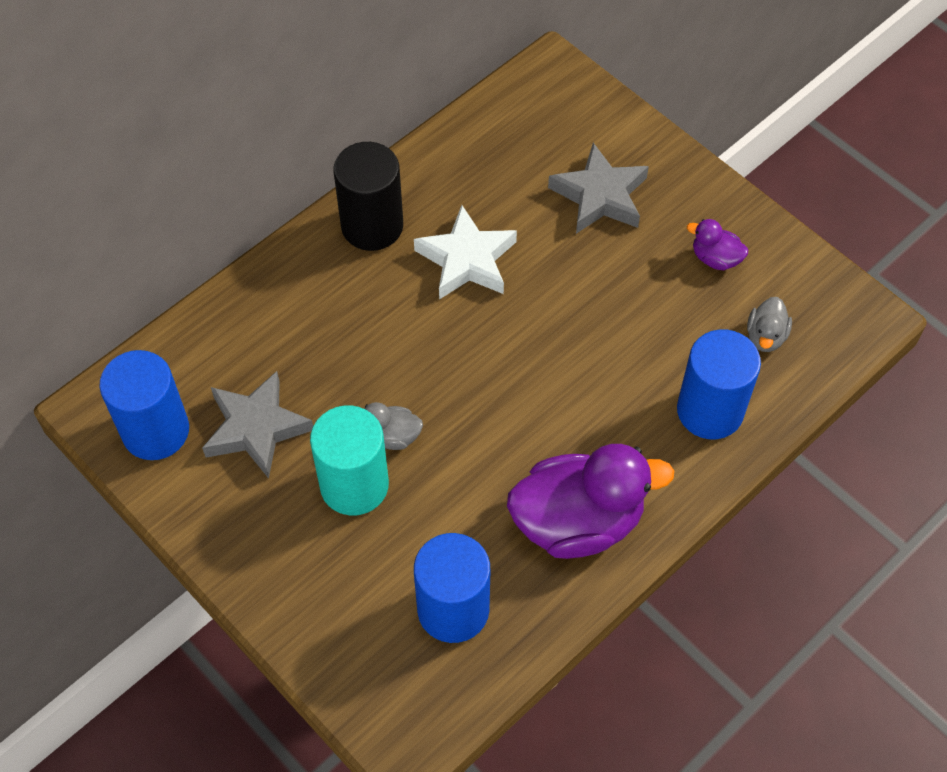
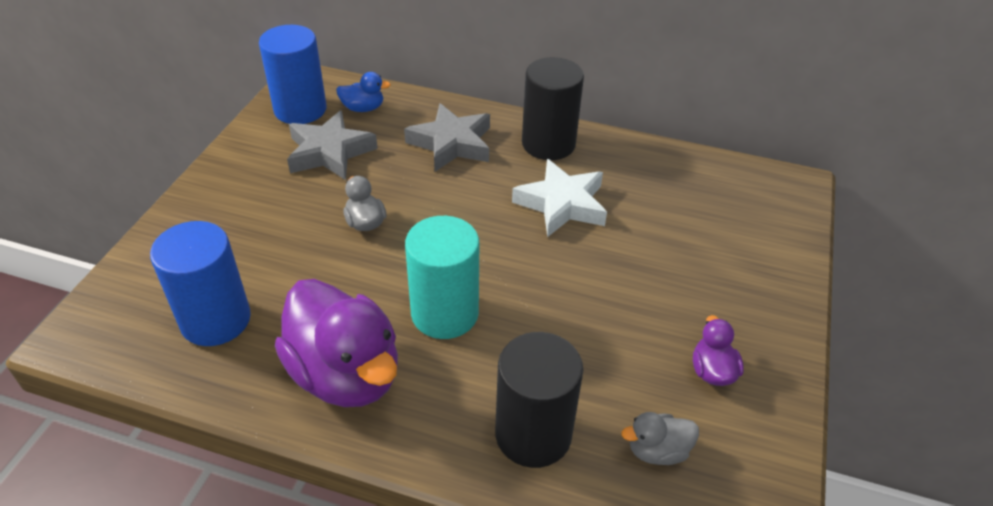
camera: 60 degrees right, 15 degrees down
(196, 367) = (363, 108): none -> blue duck
(354, 485) = (308, 218): turquoise cylinder -> turquoise cylinder (445, 313)
(600, 196) = (700, 261): grey star -> grey star (451, 144)
(710, 411) = (533, 434): blue cylinder -> black cylinder

